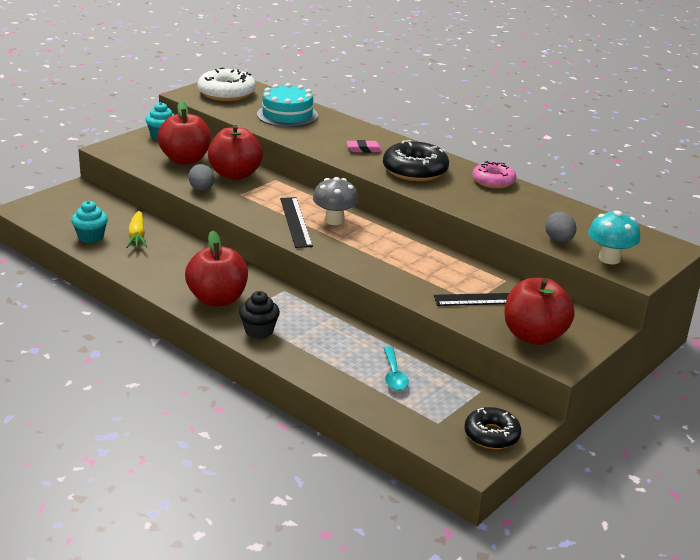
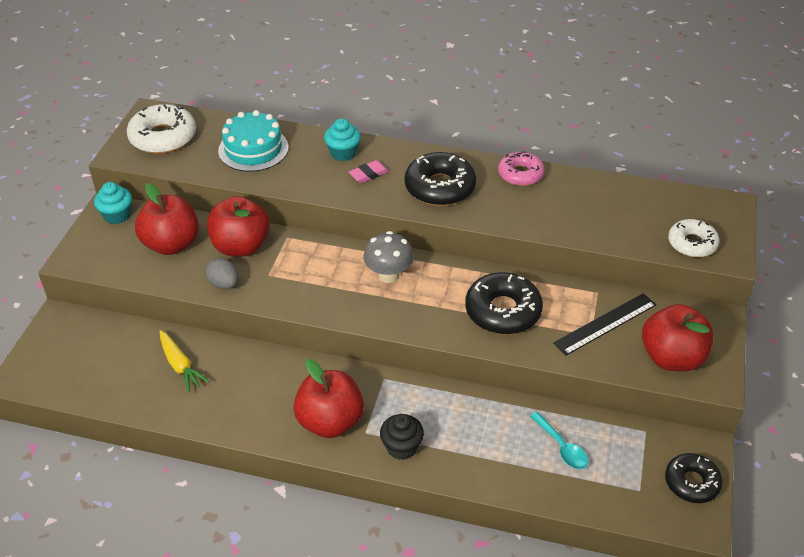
camera: 25 degrees left, 15 degrees up
(91, 237) = (132, 388): turquoise cupcake -> turquoise cupcake (343, 153)
(296, 222) = (354, 293): black ruler -> none
(409, 266) = (503, 311): none -> black donut
(559, 240) = (634, 236): grey egg -> none
(609, 259) = (692, 244): turquoise mushroom -> white donut

